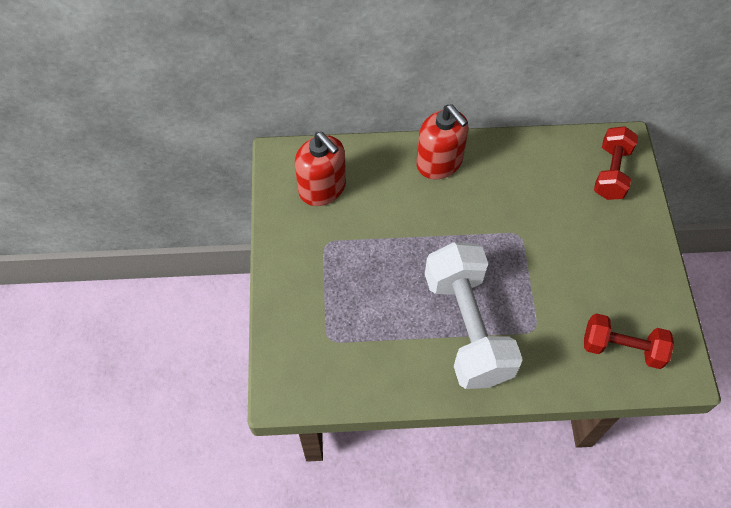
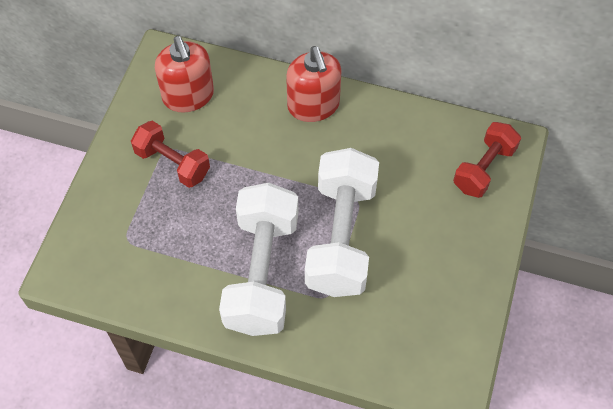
camera: 20 degrees right, 0 degrees up
(520, 272) = (341, 237): none -> white dumbbell
(622, 348) = (406, 344): red dumbbell -> red dumbbell (172, 163)

